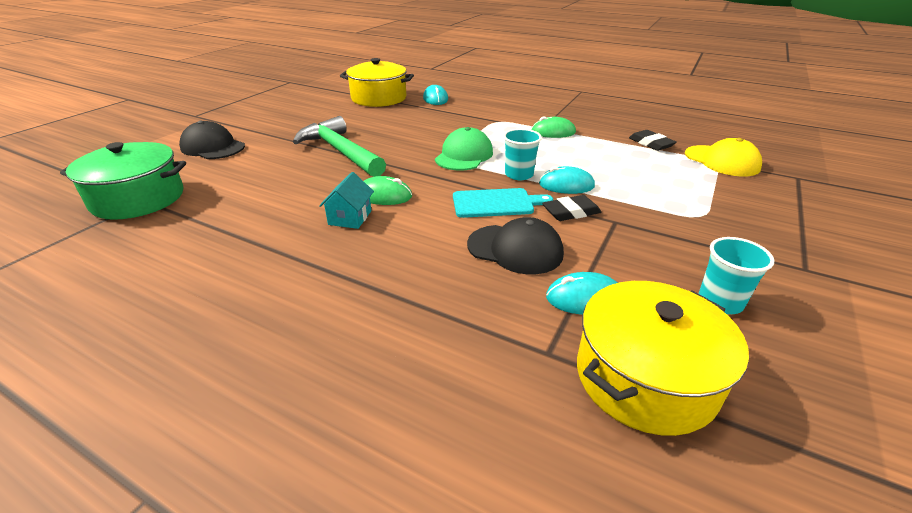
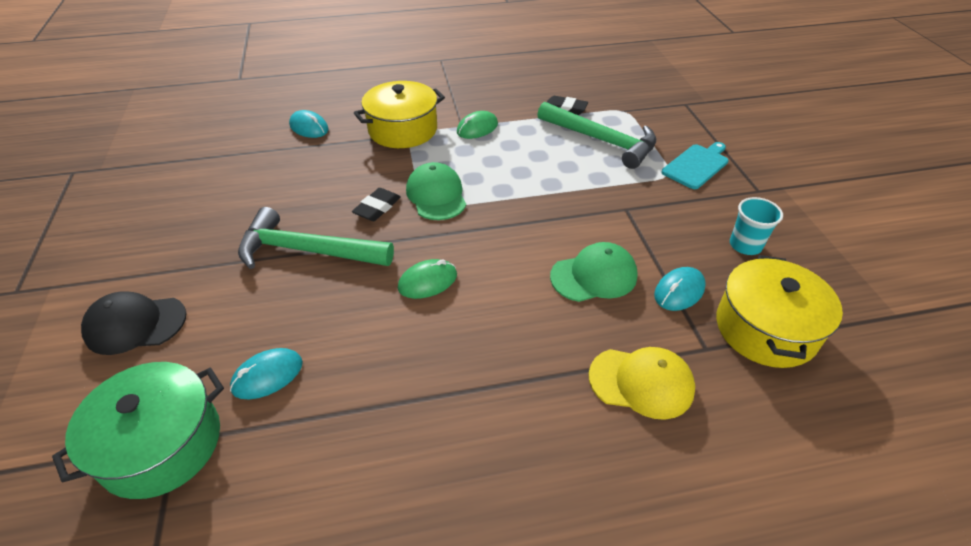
camera: 40 degrees left, 10 degrees up
(350, 217) = (431, 324): turquoise house -> none
(379, 98) = (241, 153): yellow pot -> yellow pot (403, 130)
(496, 203) = (528, 237): turquoise cutting board -> turquoise cutting board (697, 165)
(515, 249) = (594, 276): black cap -> green cap
(519, 175) = (508, 195): turquoise cup -> none
(566, 185) = (555, 188): turquoise mouse -> turquoise mouse (267, 376)
(571, 212) = (589, 216): black eraser -> black eraser (377, 208)
(658, 172) = (601, 141): none -> green hammer
(721, 161) = (628, 107): yellow cap -> yellow cap (641, 382)

